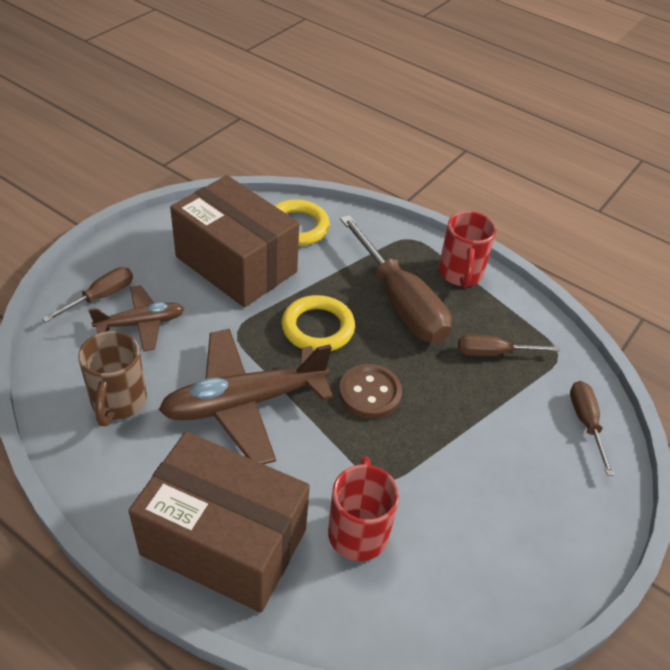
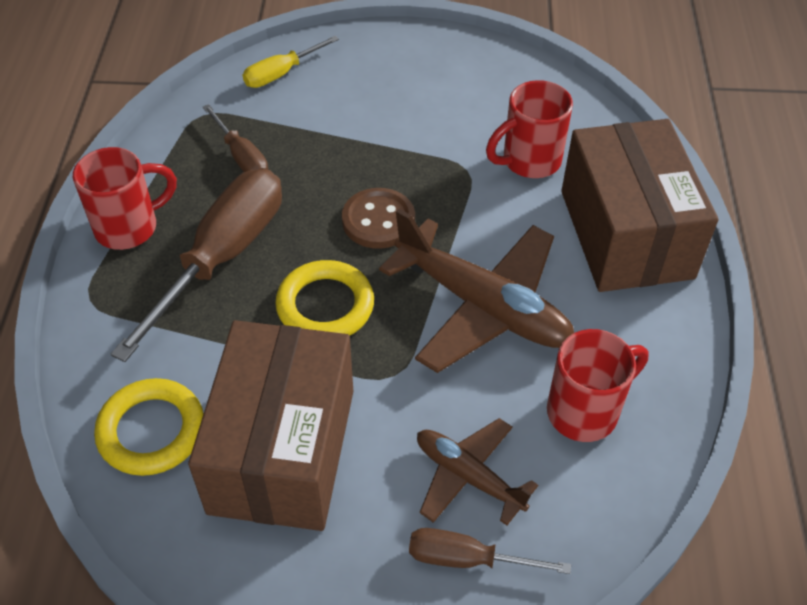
camera: 120 degrees left, 5 degrees up
(118, 402) = (585, 411): brown mug -> red mug
(586, 423) = (281, 74): brown screwdriver -> yellow screwdriver

